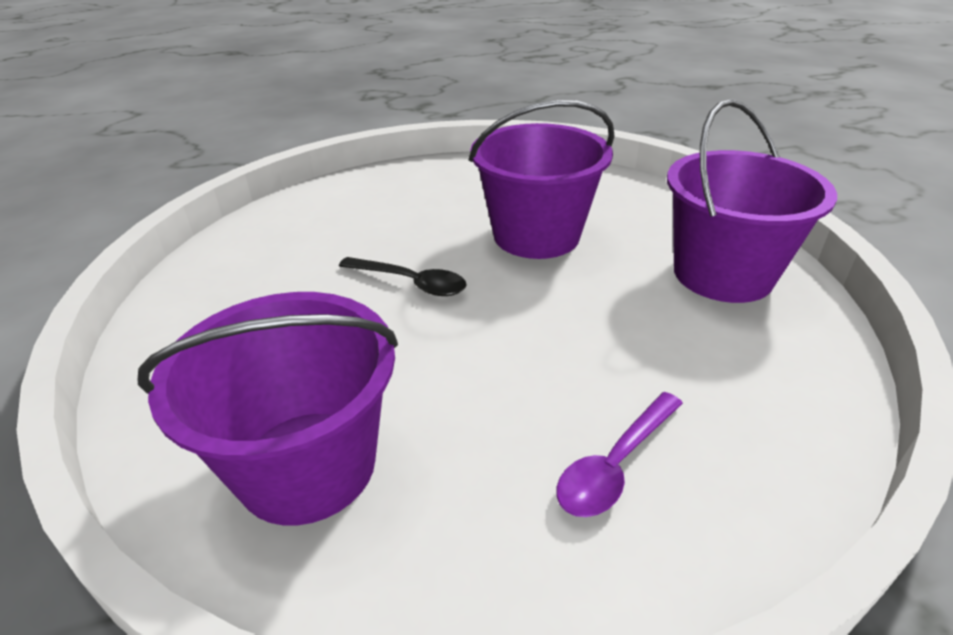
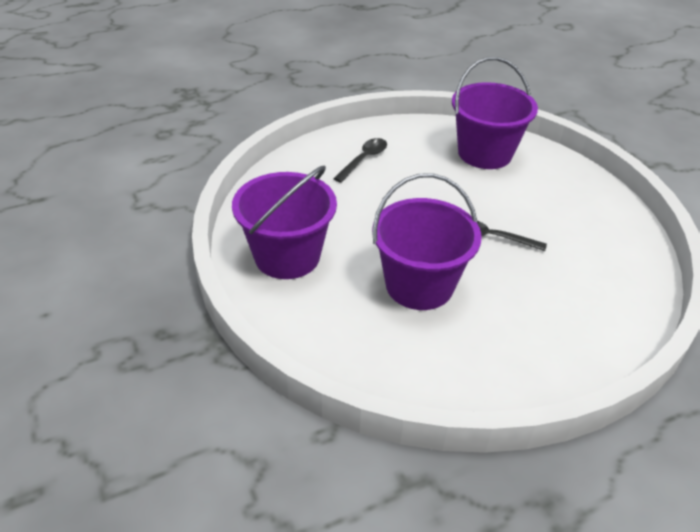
camera: 170 degrees right, 5 degrees up
(615, 464) = (364, 160): purple spoon -> black spoon

